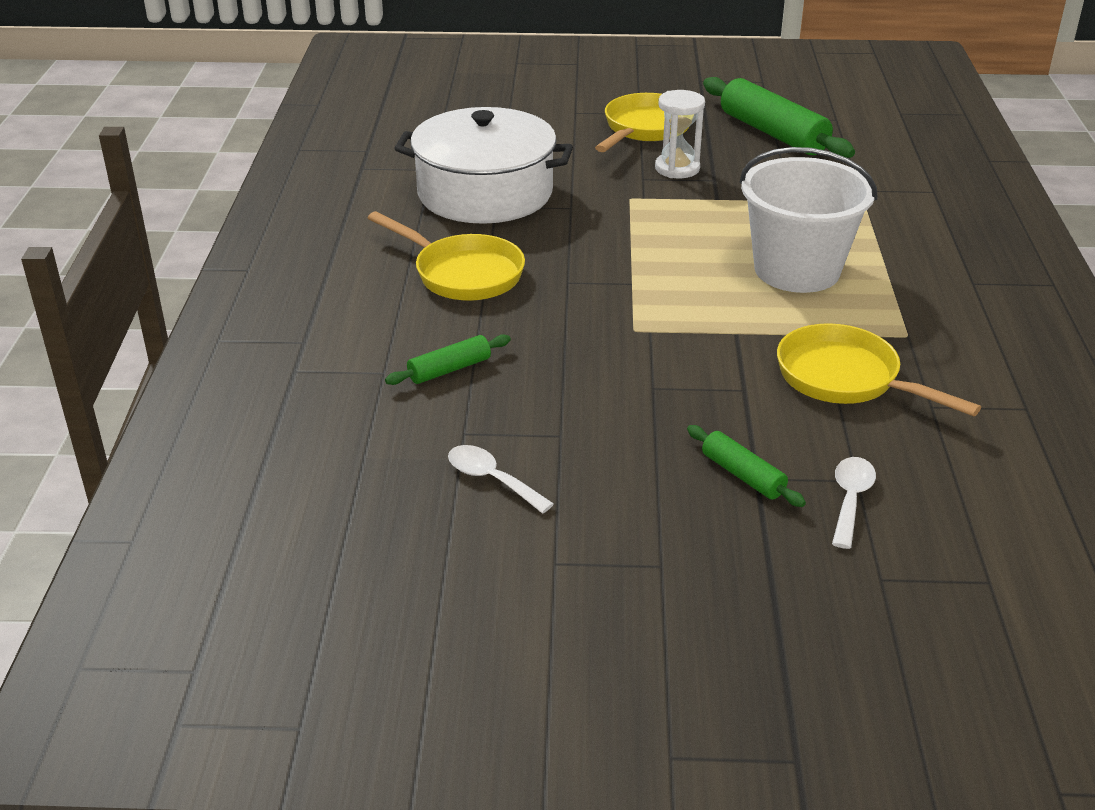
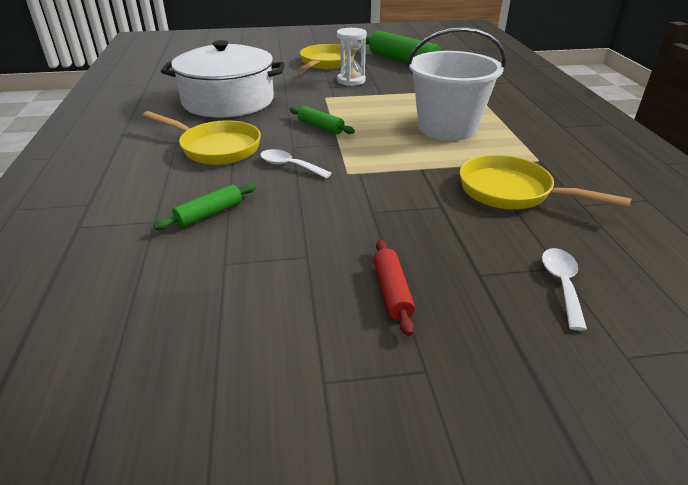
camera: 10 degrees left, 0 degrees up
(491, 479) = (252, 303): white spoon -> white spoon (289, 166)
(649, 485) = (392, 292): none -> red rolling pin
(743, 475) = (467, 273): green rolling pin -> green rolling pin (321, 127)

